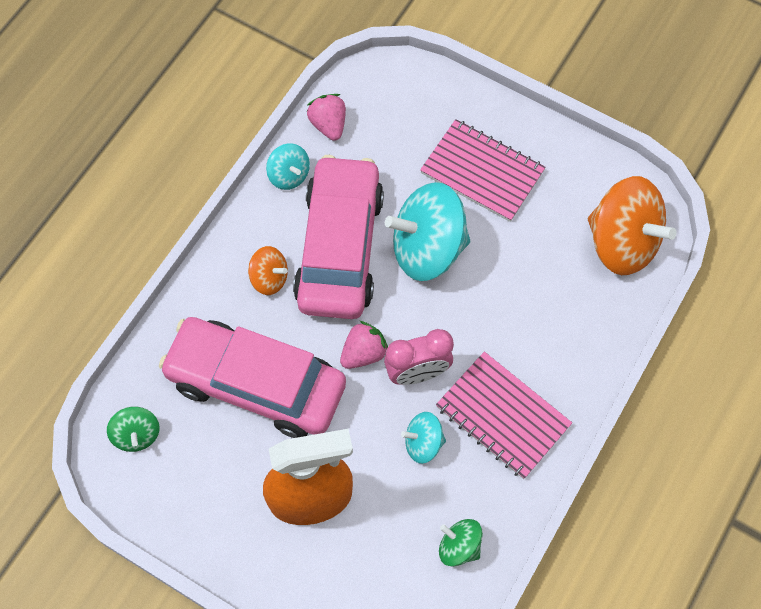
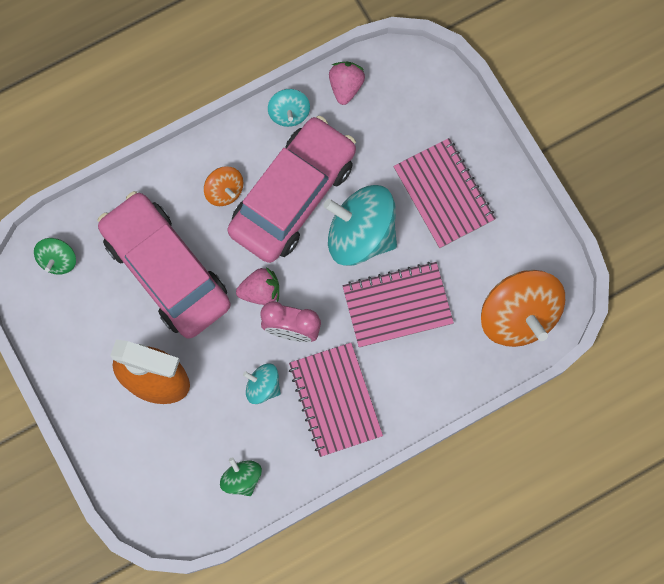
camera: 30 degrees right, 10 degrees up
(504, 294) = (397, 305): none -> pink notebook

